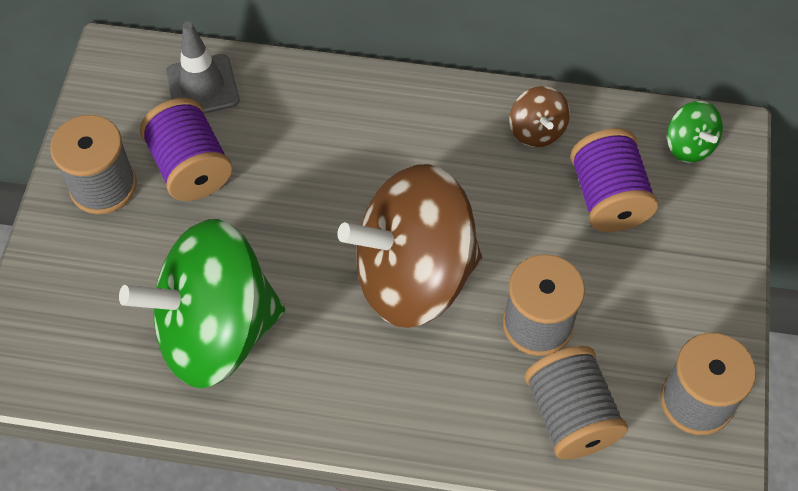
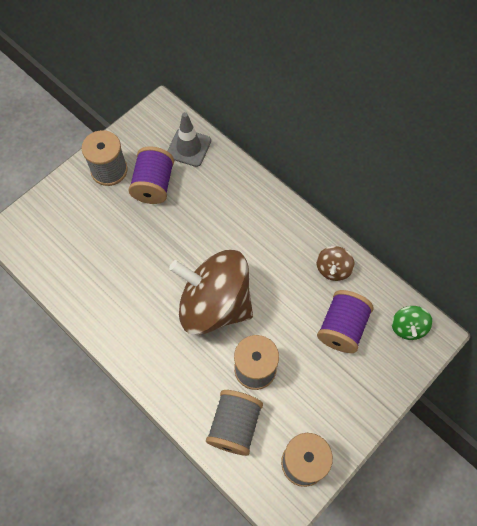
camera: 35 degrees right, 5 degrees up
(216, 331) = (106, 272): green spinning top -> none

